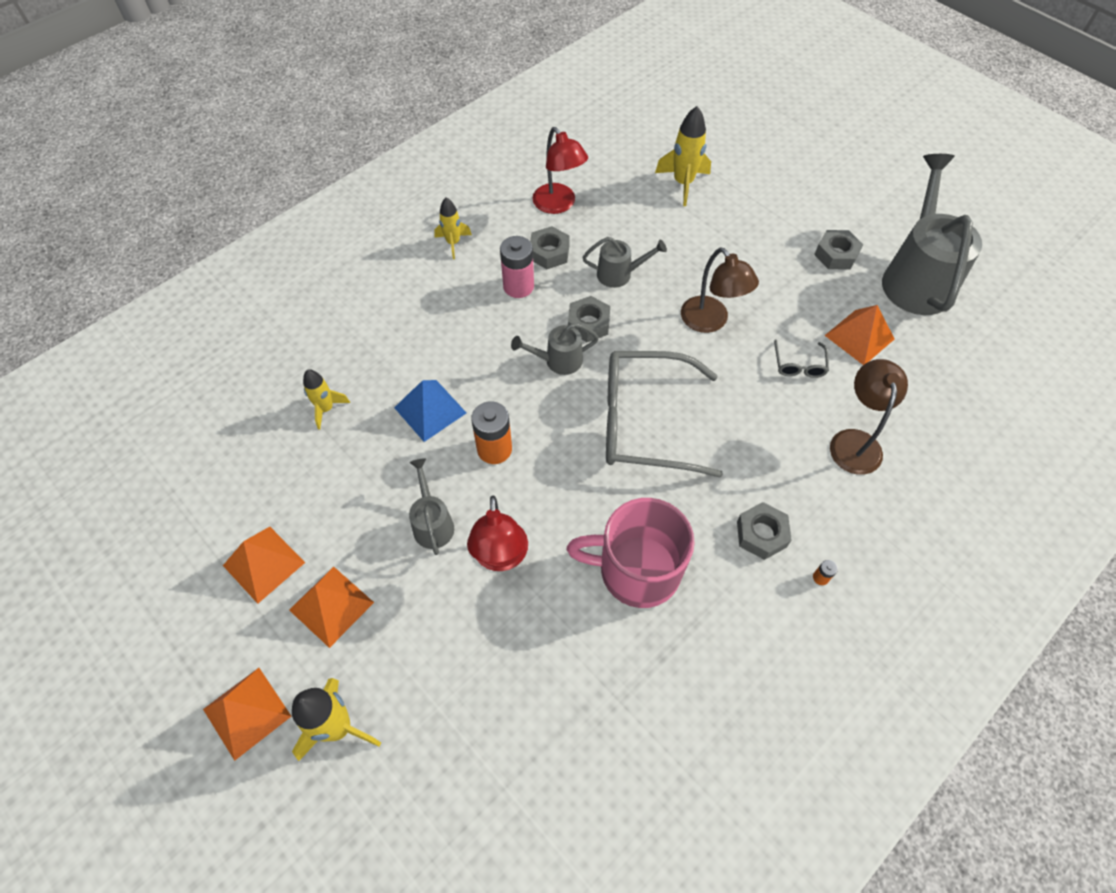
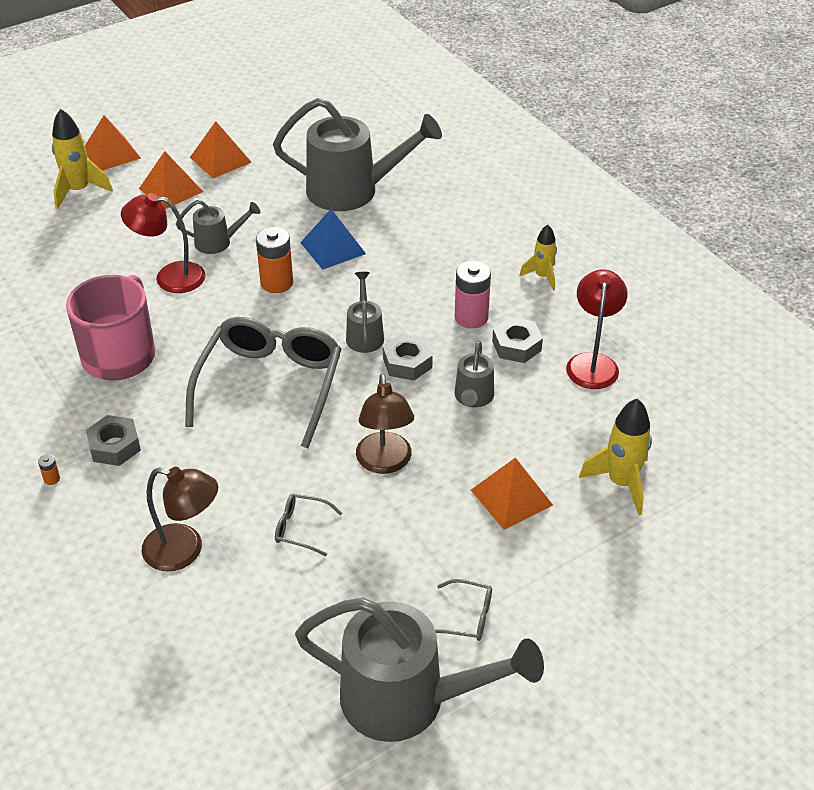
camera: 100 degrees right, 15 degrees down
(326, 409) = (353, 190): yellow rocket -> grey watering can
(559, 205) = (593, 363): red lamp -> red lamp turned 120 degrees clockwise
(710, 322) = (385, 463): brown lamp -> brown lamp turned 75 degrees counterclockwise
(836, 255) = (467, 617): grey nut -> grey glasses
(859, 337) = (325, 600): orange pyramid -> orange pyramid (511, 497)

